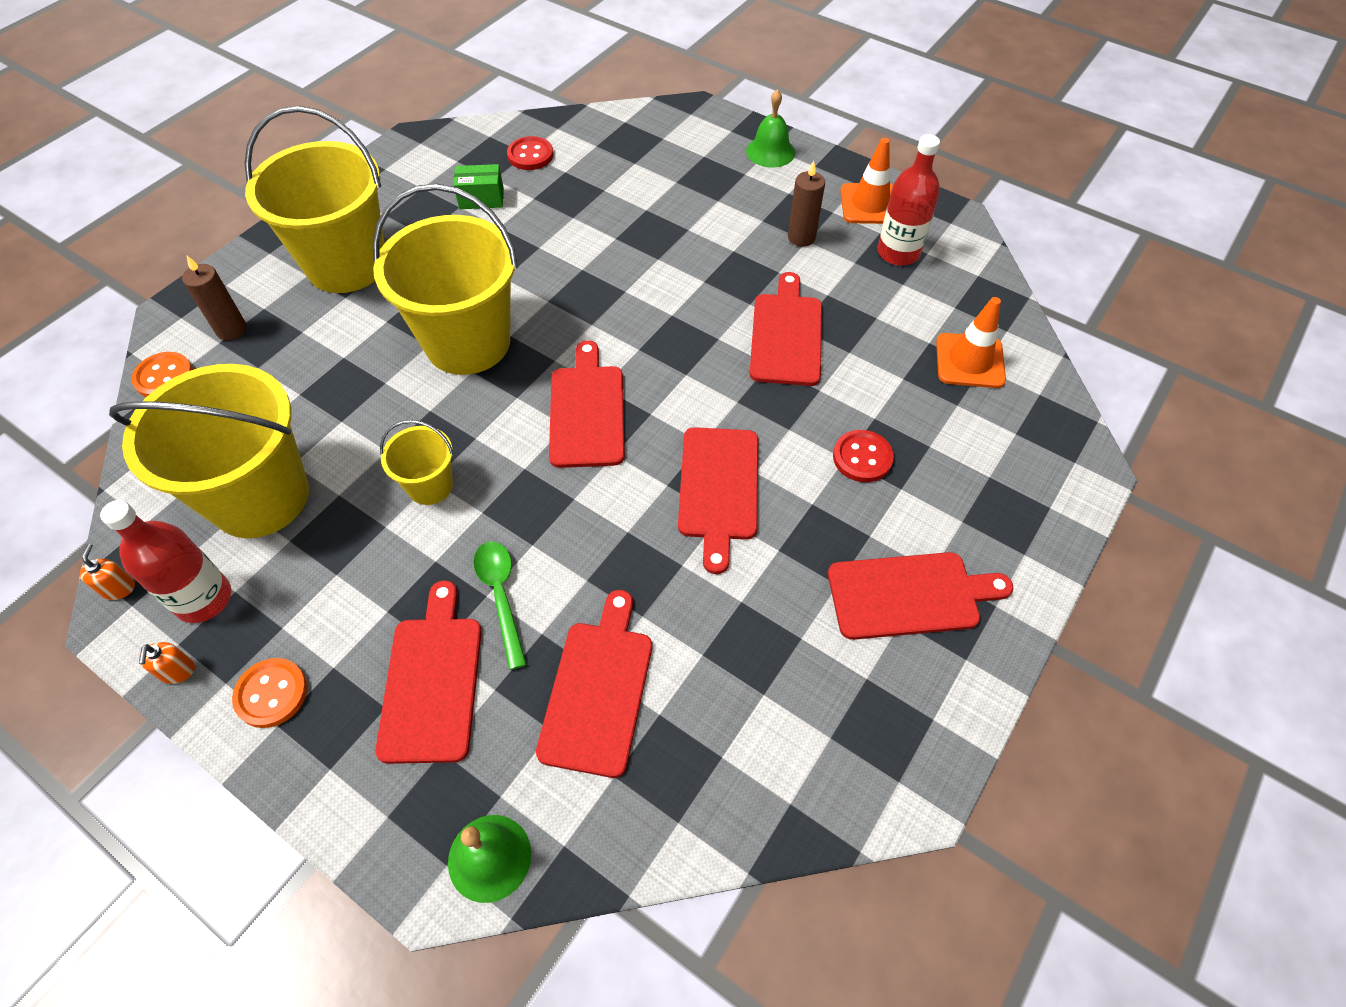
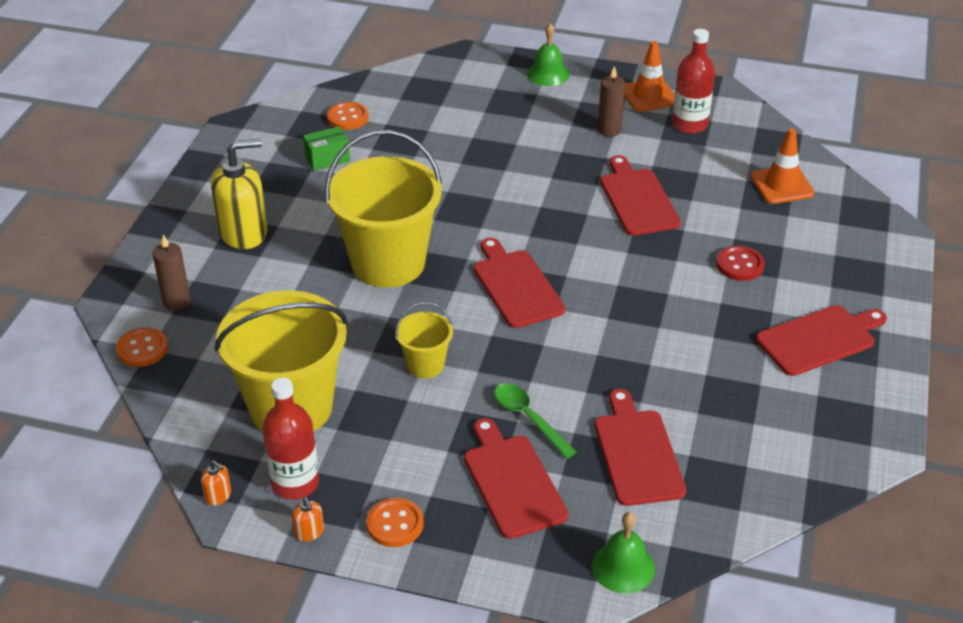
camera: 20 degrees left, 15 degrees down
(118, 588) = (218, 496): orange soap dispenser -> orange soap dispenser turned 150 degrees clockwise
(347, 265) = (244, 232): yellow bucket -> yellow soap dispenser
(530, 155) = (347, 117): red button -> orange button
(718, 489) = (647, 310): red cutting board -> none

